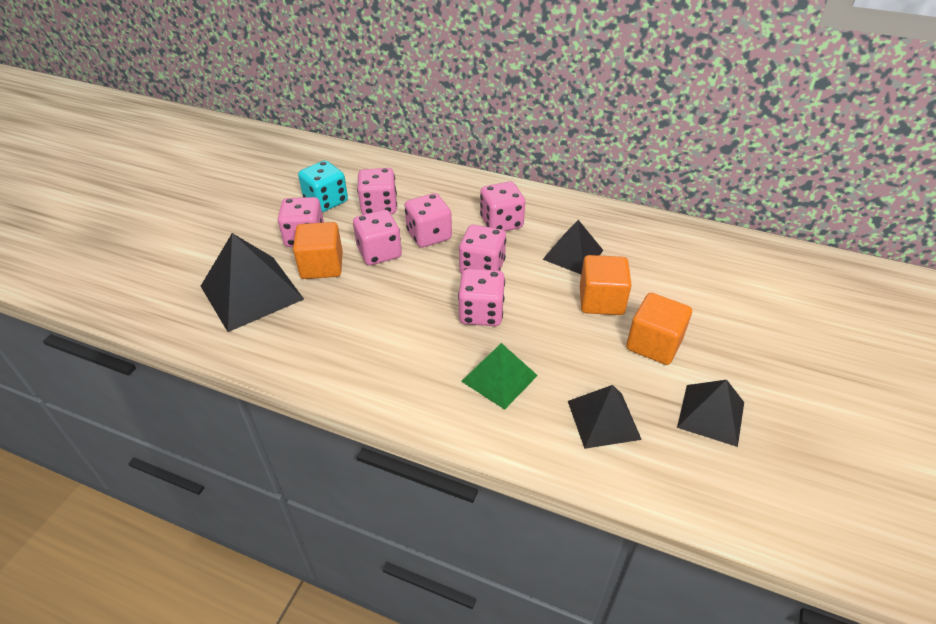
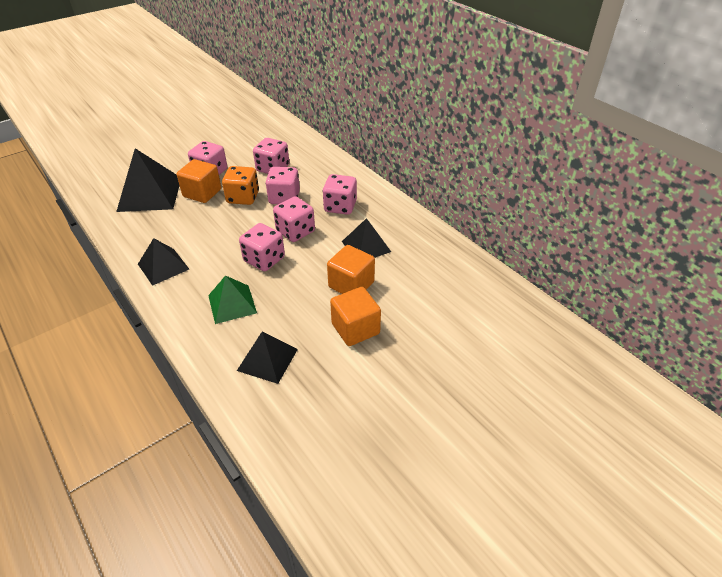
camera: 30 degrees right, 0 degrees up
(326, 201) = (245, 154): turquoise dice -> none
(379, 253) = (243, 197): pink dice -> orange dice
(711, 414) = (342, 392): black pyramid -> black pyramid (163, 266)

